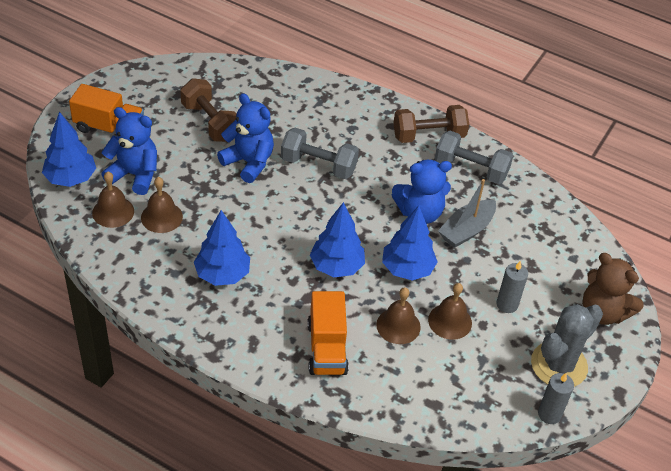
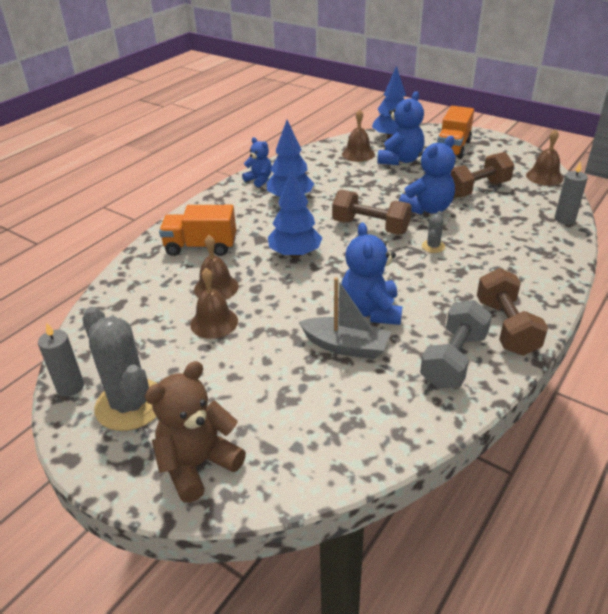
camera: 100 degrees right, 10 degrees down
(161, 217) = (354, 172): brown bell -> brown bell (544, 176)
(174, 307) = (259, 180): none -> blue teddy bear
(284, 207) = (370, 227): none -> brown dumbbell
(318, 165) = (433, 246): grey dumbbell -> grey cactus
(407, 269) = (288, 297): blue tree -> none
(466, 230) = (345, 346): grey boat -> grey boat turned 150 degrees clockwise
(507, 304) = (228, 369): grey candle -> grey candle (564, 219)

